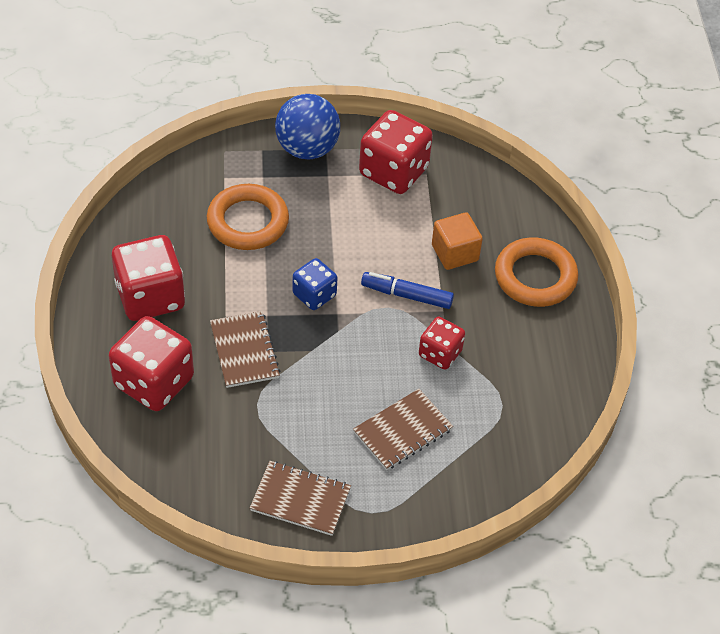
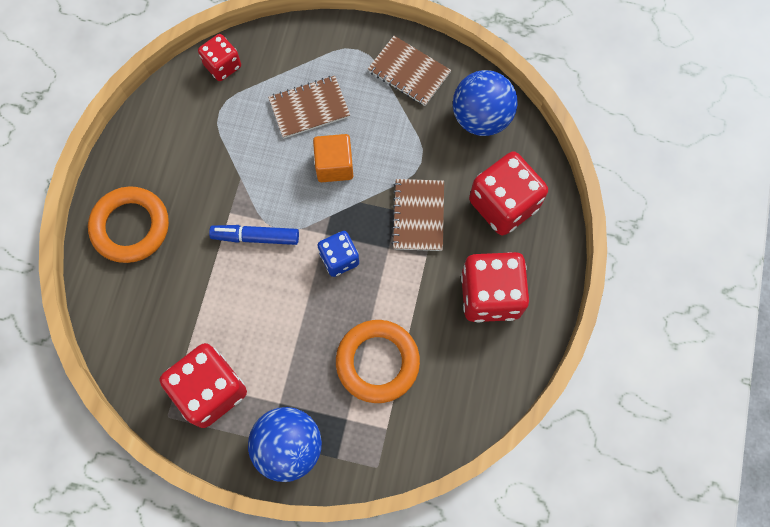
camera: 160 degrees left, 20 degrees up
(199, 467) = (481, 118): none -> blue ball
(406, 295) = (255, 237): blue marker -> blue marker turned 150 degrees clockwise
(440, 353) = (250, 170): red dice -> red dice (222, 66)
(455, 253) = (192, 272): orange cube -> orange cube (334, 165)

